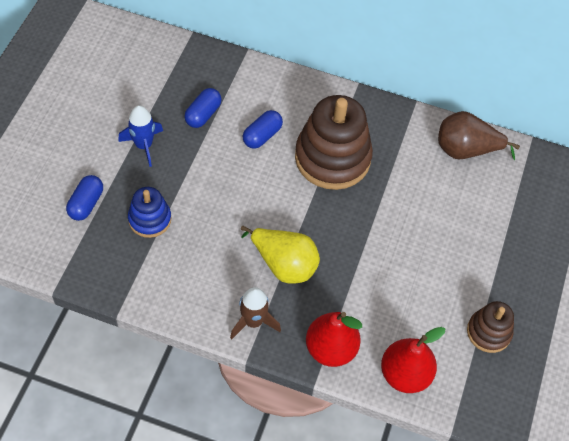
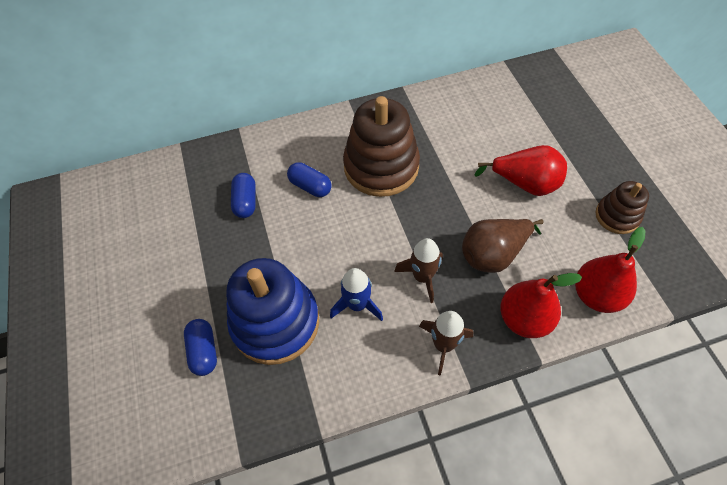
camera: 30 degrees left, 0 degrees up
(144, 145) = (215, 262): blue rocket -> blue rocket (357, 305)
(150, 219) = (275, 322): blue stacking toy -> blue stacking toy, size x1.87
(262, 136) = (310, 186): blue capsule -> blue capsule turned 60 degrees counterclockwise
(284, 264) = (422, 277): yellow pear -> brown rocket
(437, 253) = (525, 184): none -> red pear
(466, 150) = (470, 98): brown pear -> brown pear (493, 254)

